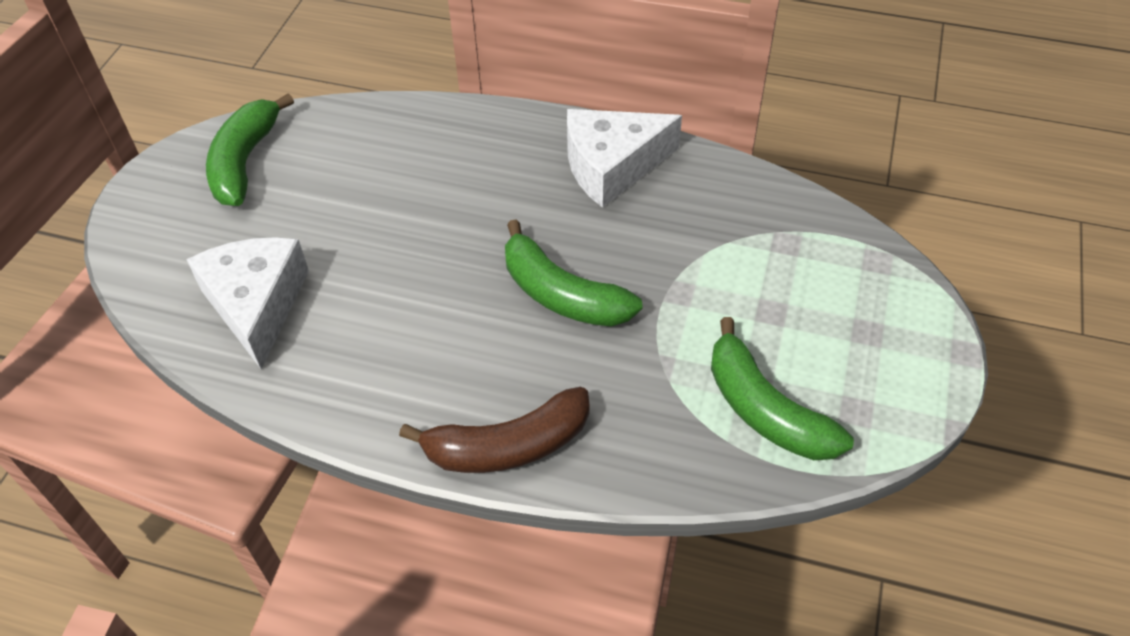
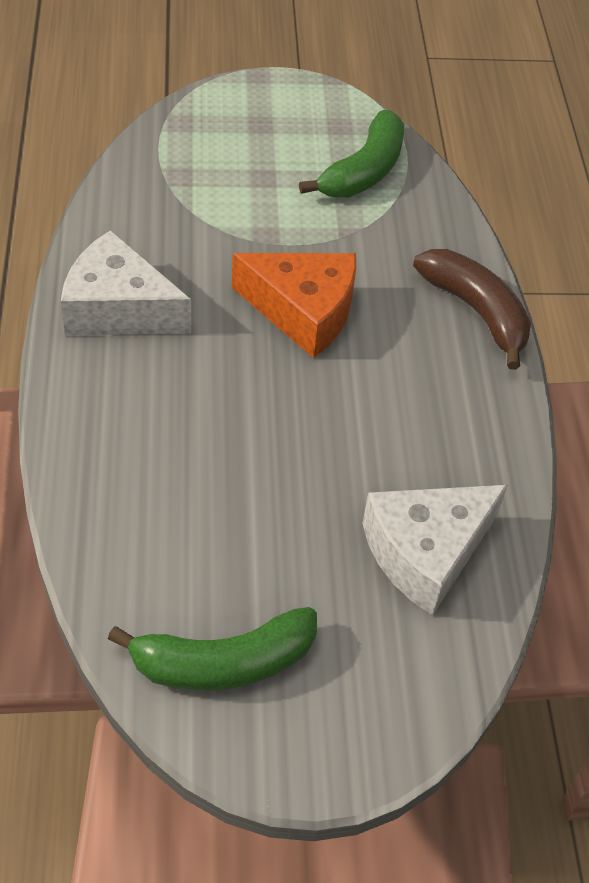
camera: 115 degrees left, 0 degrees up
(562, 294) = (303, 311): green banana -> orange cheese
(612, 166) = (118, 308): white cheese -> white cheese turned 150 degrees clockwise

